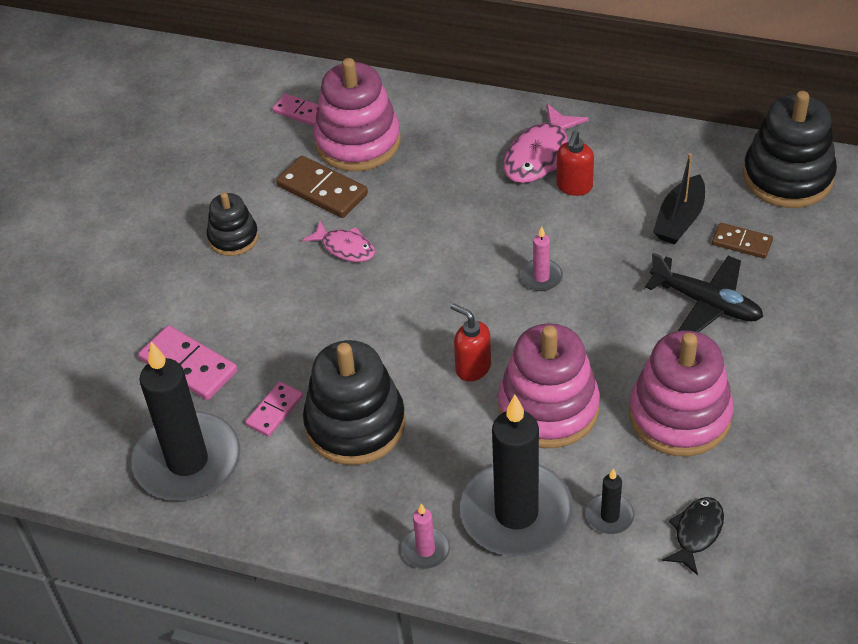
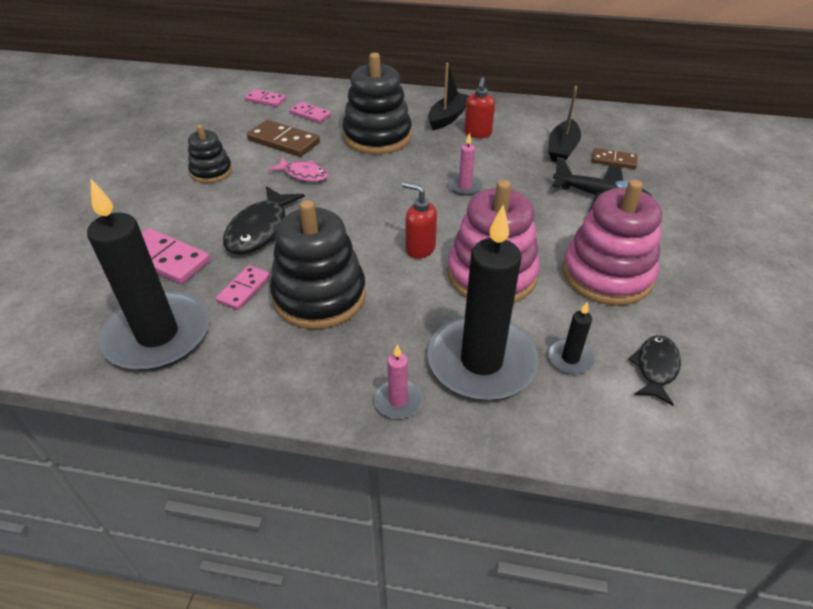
camera: 10 degrees left, 5 degrees down
(293, 330) = (261, 229): none -> black fish
(358, 142) = (310, 114): pink stacking toy -> pink domino
(540, 155) = (448, 117): pink fish -> black boat
(788, 177) = (632, 123): black stacking toy -> black stacking toy (377, 137)

